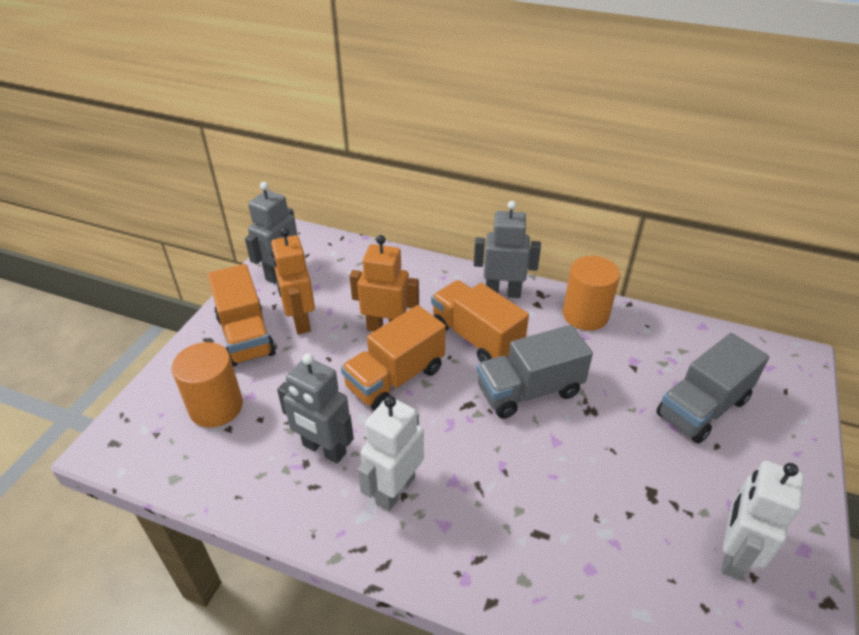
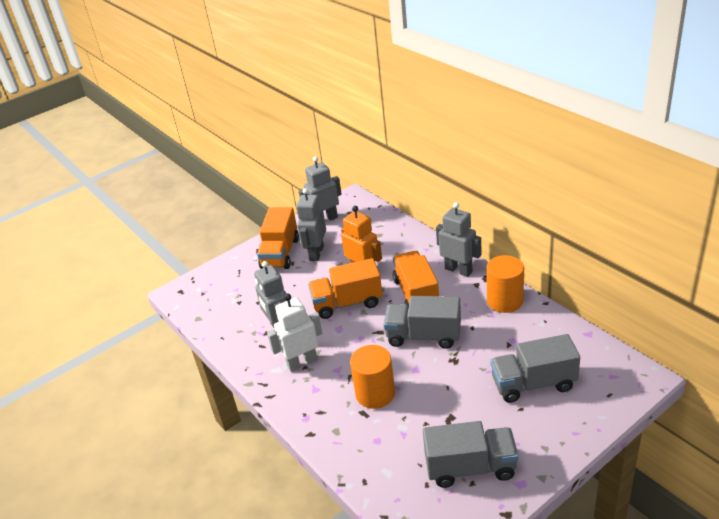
camera: 35 degrees right, 5 degrees down
(216, 407) = (240, 288): orange cylinder -> orange cylinder (375, 393)
(300, 321) = (316, 253): orange robot -> grey robot
(733, 554) = (470, 467): white robot -> grey truck

